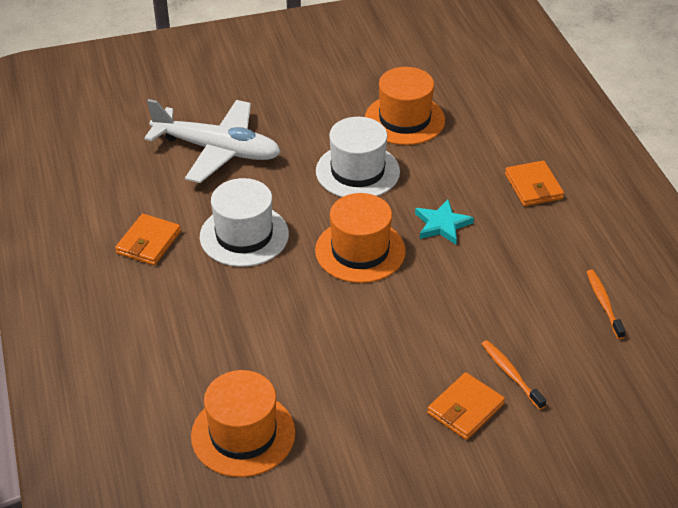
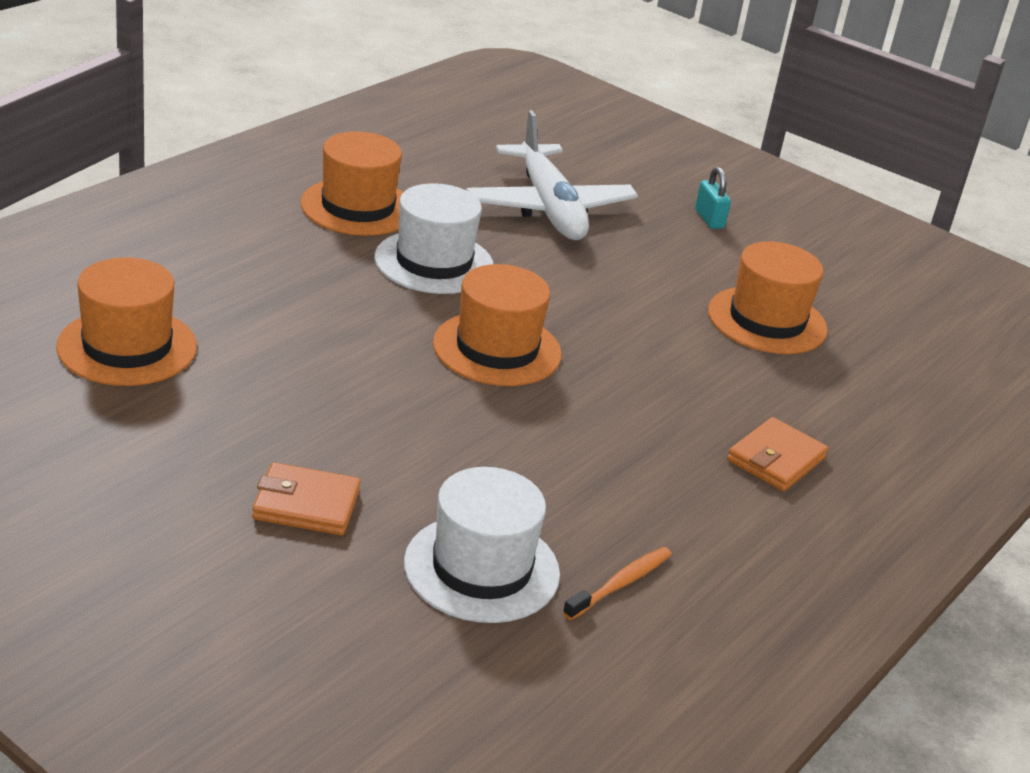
camera: 50 degrees right, 10 degrees down
(148, 242) = (358, 207): orange wallet -> orange hat
(282, 85) = (709, 219): none -> turquoise padlock
(357, 171) = (630, 310): white hat -> white hat (481, 568)
(442, 225) = (613, 400): turquoise star -> none
(511, 374) = (403, 529): orange toothbrush -> none

